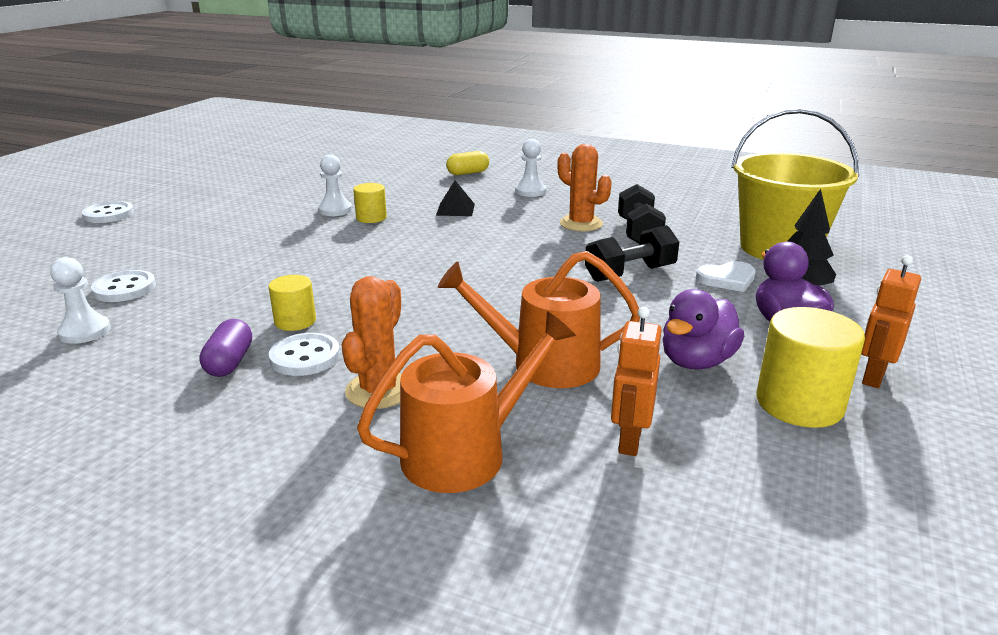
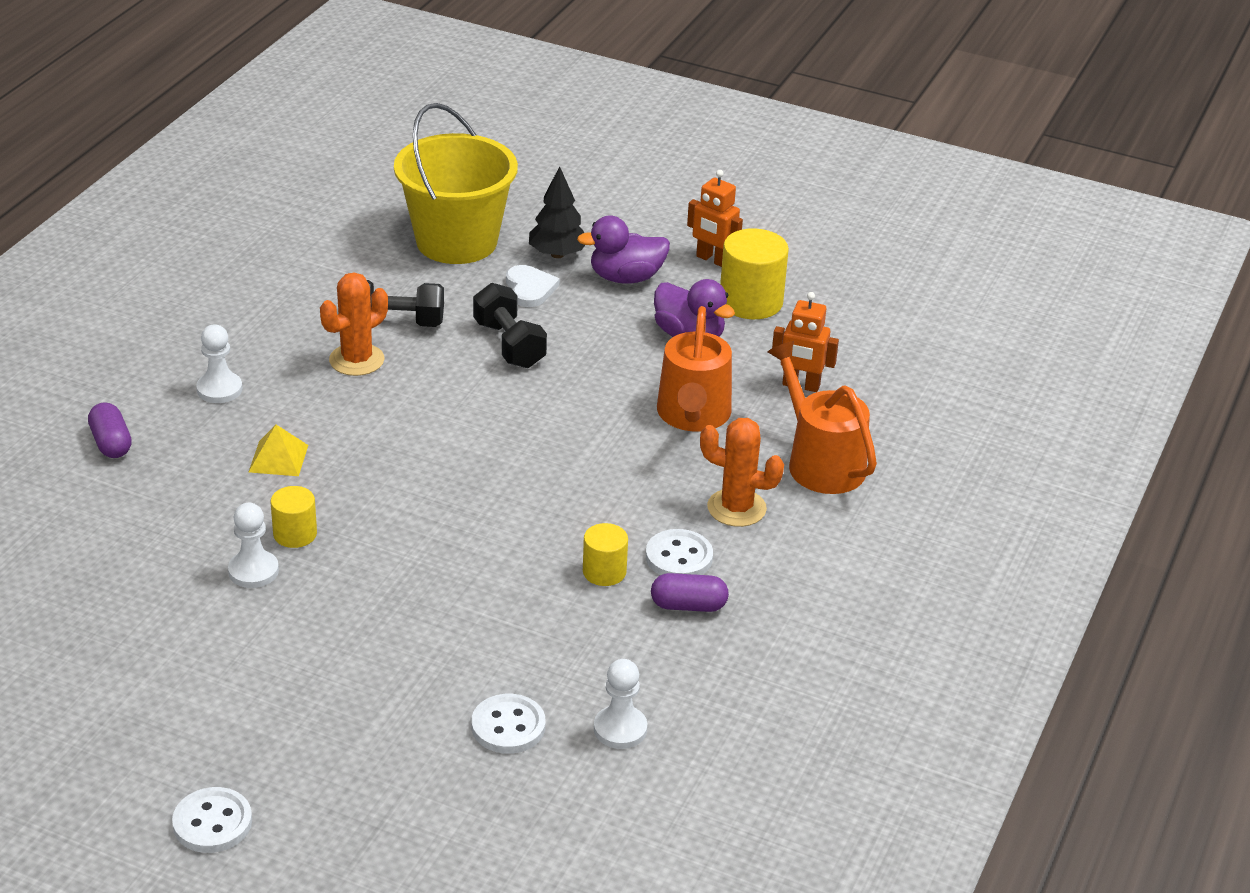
camera: 90 degrees left, 10 degrees up
(455, 209) = (278, 458): black pyramid -> yellow pyramid
(468, 173) = (111, 443): yellow capsule -> purple capsule

